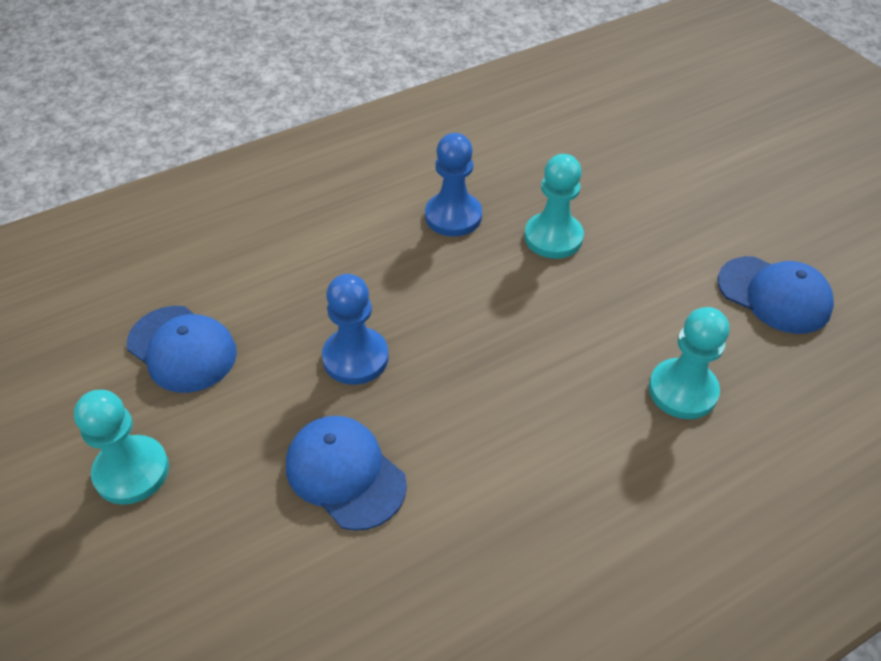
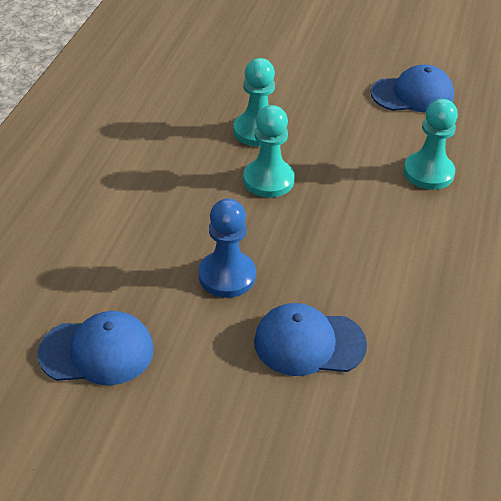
camera: 45 degrees left, 5 degrees down
(132, 471) = (169, 447): turquoise pawn -> turquoise pawn (268, 180)
(453, 216) = (177, 154): blue pawn -> none

